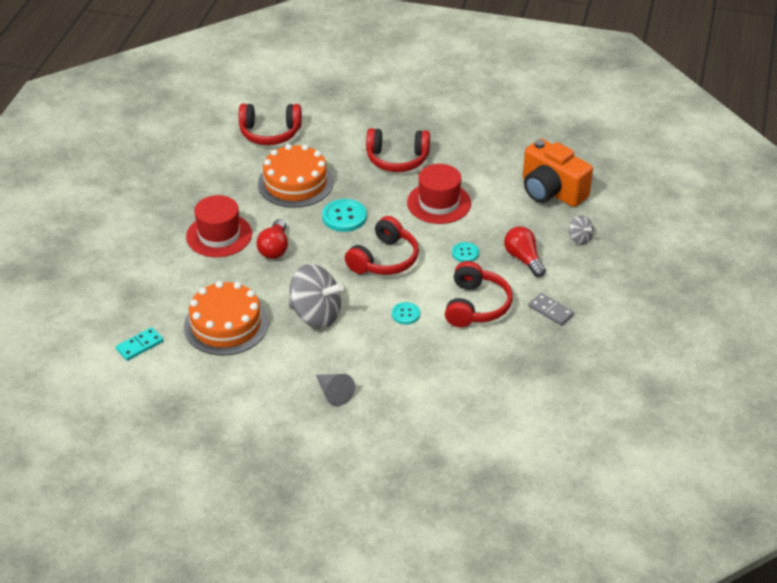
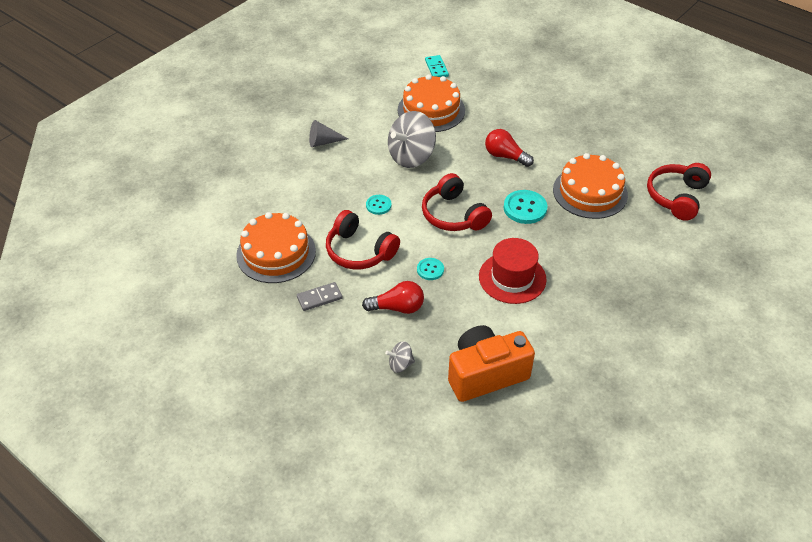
camera: 115 degrees right, 5 degrees up
(219, 235) = (539, 131): red hat -> none
(397, 159) = (597, 272): red headphones -> none
(521, 362) = (276, 253): none -> orange cake

